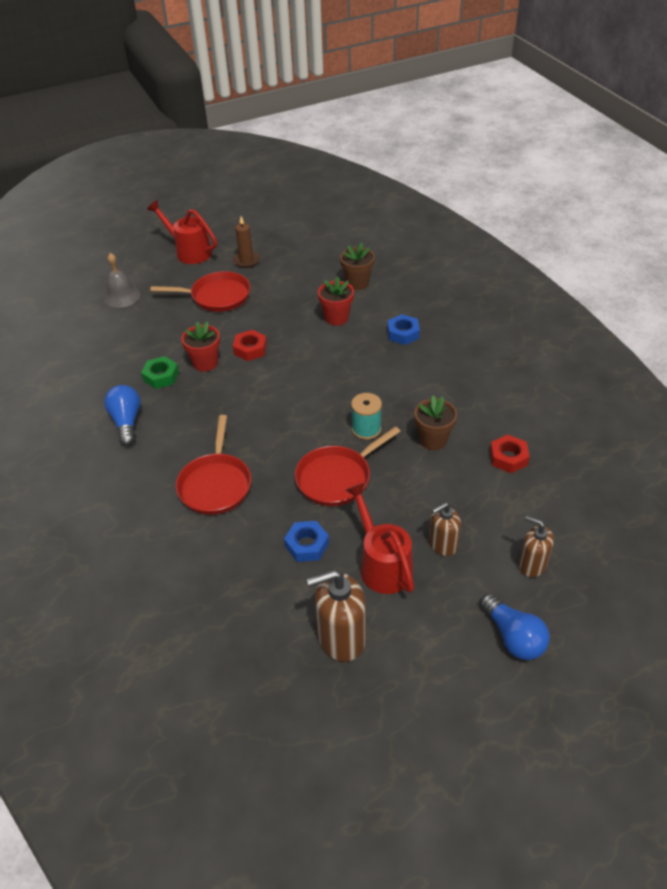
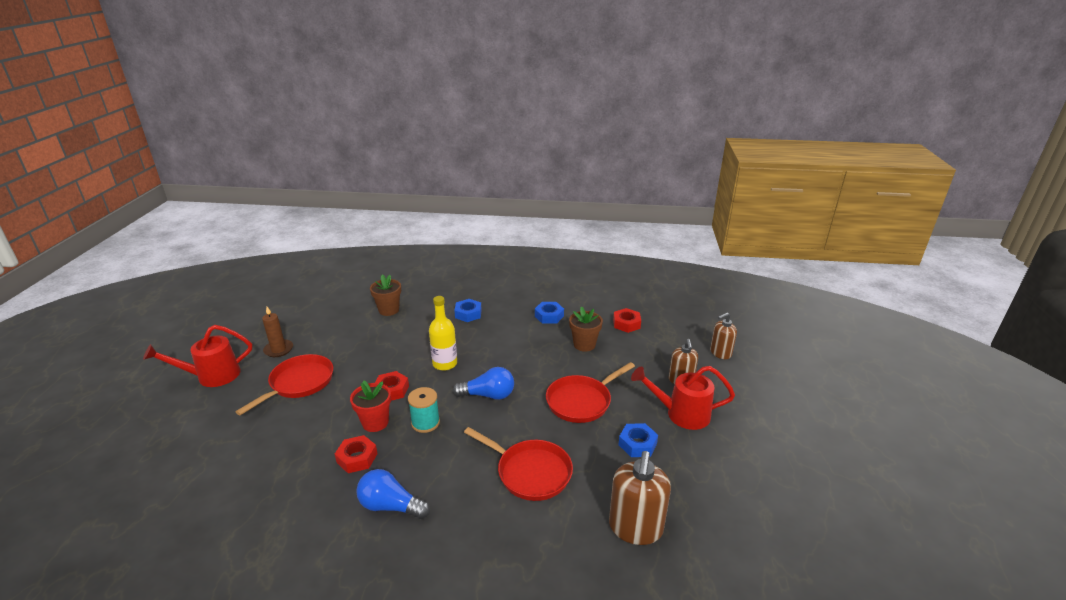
camera: 60 degrees left, 15 degrees down
(122, 296) = (203, 444): grey bell -> none
(161, 376) = (357, 458): green nut -> red nut
(312, 360) = (445, 364): none -> yellow bottle
(336, 318) = (413, 334): red flower pot -> none
(337, 477) = (582, 401): red pan -> red pan turned 60 degrees clockwise
(341, 638) = (737, 462): brown soap dispenser -> brown soap dispenser (635, 528)
(366, 429) = (546, 368): turquoise spool -> turquoise spool (425, 423)
(459, 390) = (549, 316): none -> blue nut
(513, 637) = (773, 384): blue light bulb -> blue light bulb (488, 395)

